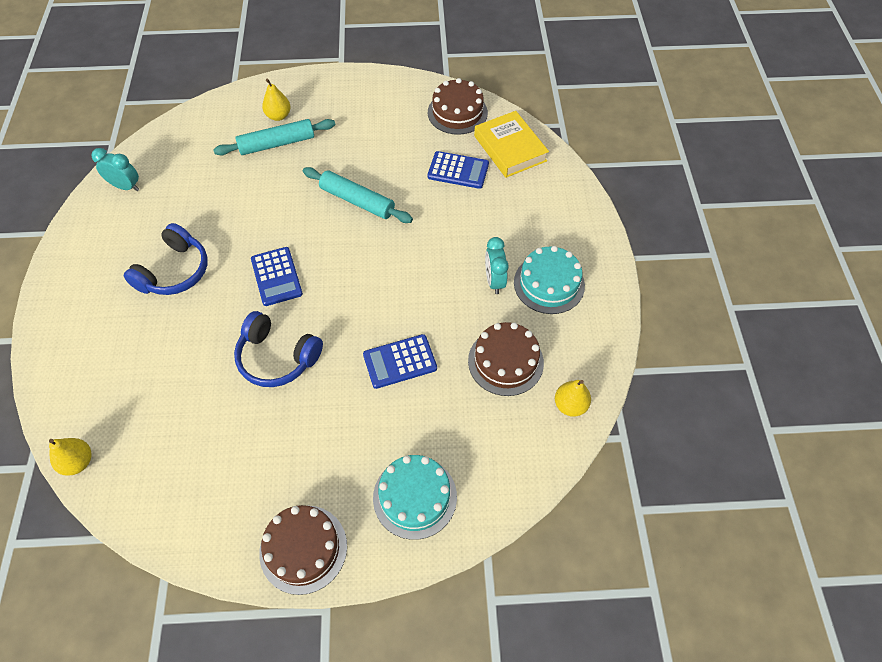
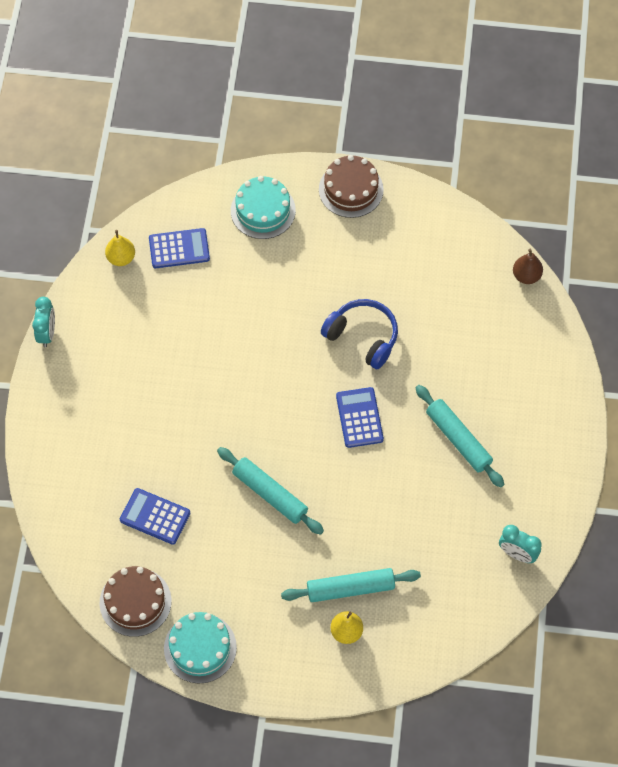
camera: 170 degrees left, 5 degrees up
(78, 462) = (526, 276): yellow pear -> brown pear
(174, 271) = (458, 439): blue headphones -> turquoise rolling pin
(400, 361) = (255, 317): blue calculator -> blue calculator (179, 249)
(494, 281) = (152, 380): turquoise clock -> turquoise clock (47, 333)
(505, 361) = (164, 302): brown cake -> none
(510, 148) = (90, 538): yellow book -> none
(549, 284) = (102, 369): turquoise cake -> turquoise cake (200, 648)

